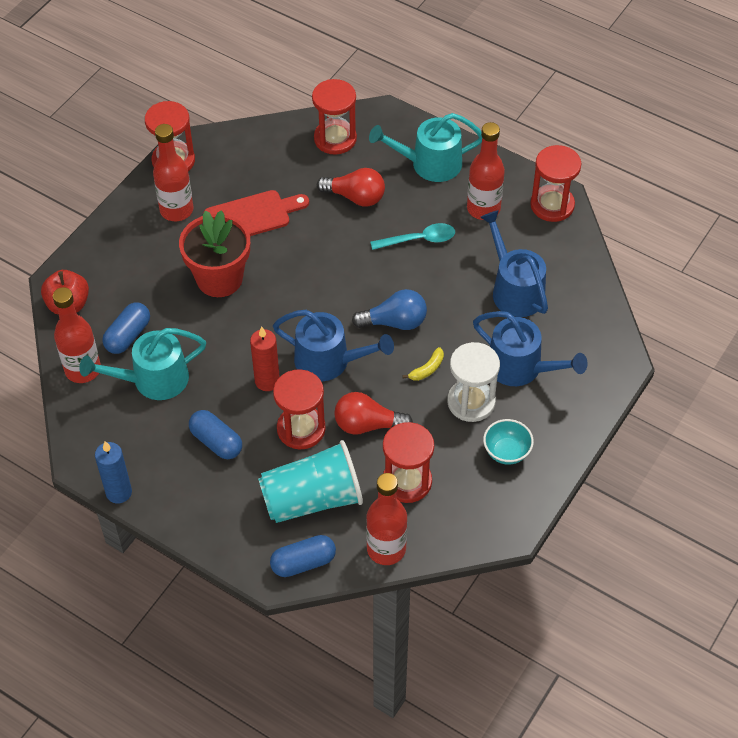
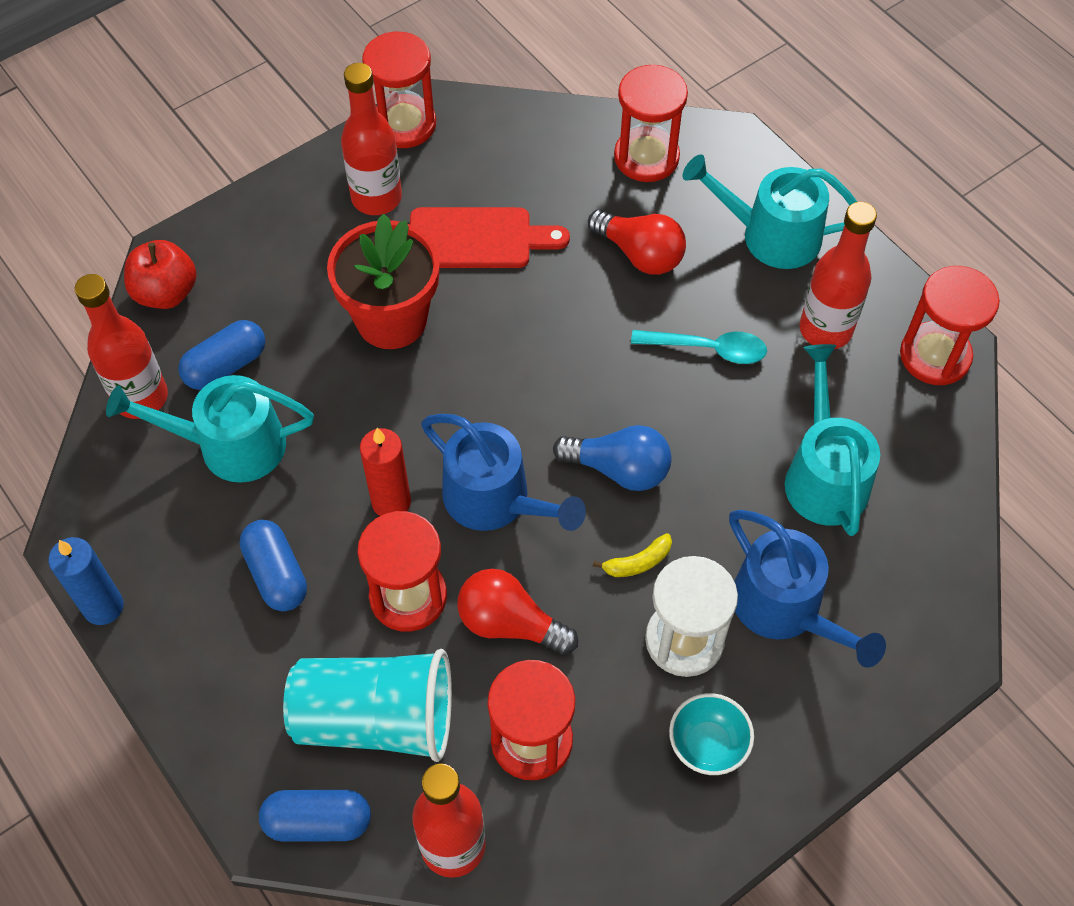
camera: 20 degrees right, 5 degrees up
(514, 290) = (824, 475): blue watering can -> turquoise watering can

